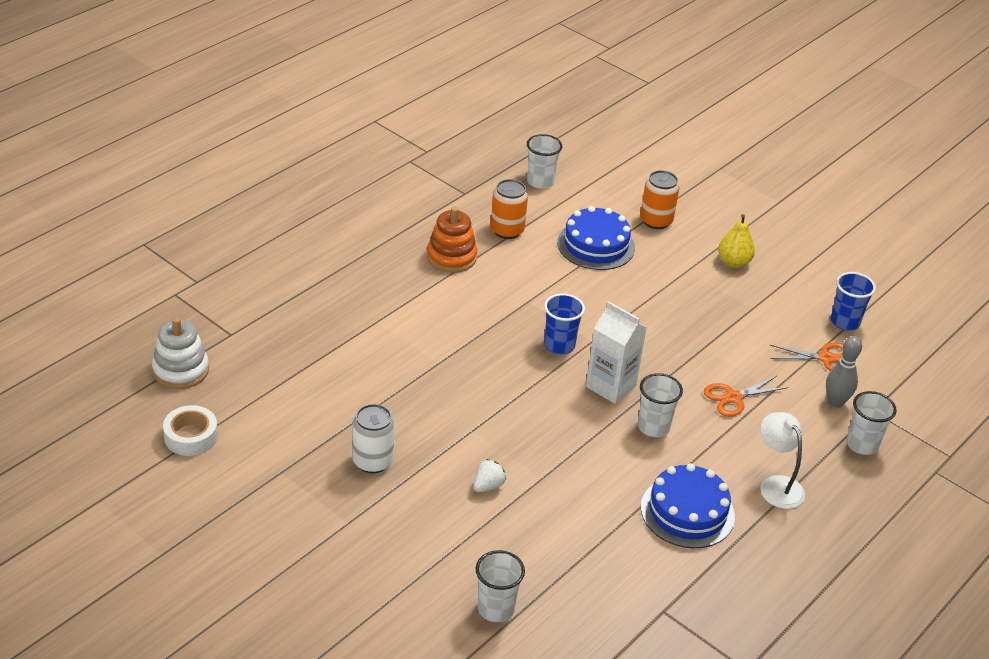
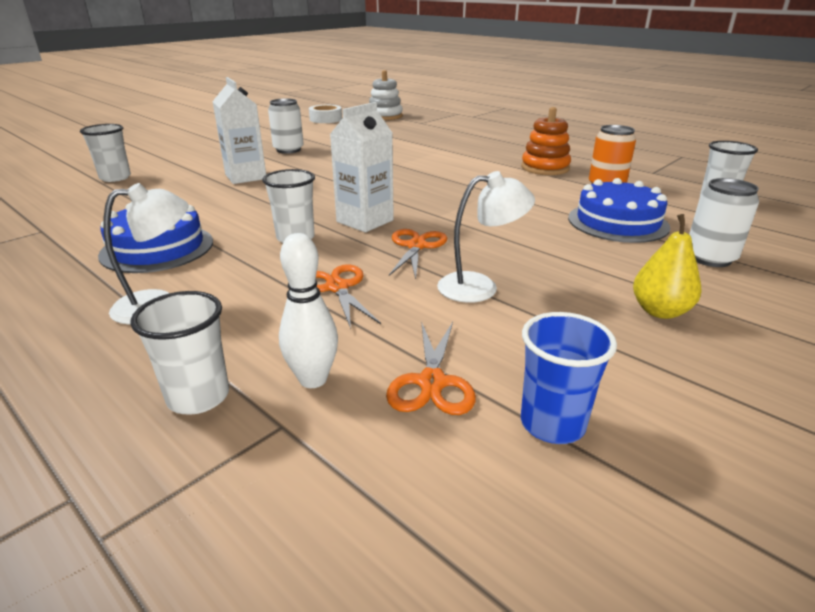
camera: 95 degrees right, 10 degrees down
(488, 486) = (245, 177): white strawberry -> white carton
(559, 345) = (428, 202): blue cup -> none
(656, 221) = (710, 258): orange can -> white can
(659, 357) = (416, 246): none -> orange scissors
(718, 330) = (480, 287): none -> white lamp
(835, 402) = (313, 379): grey bowling pin -> white bowling pin

